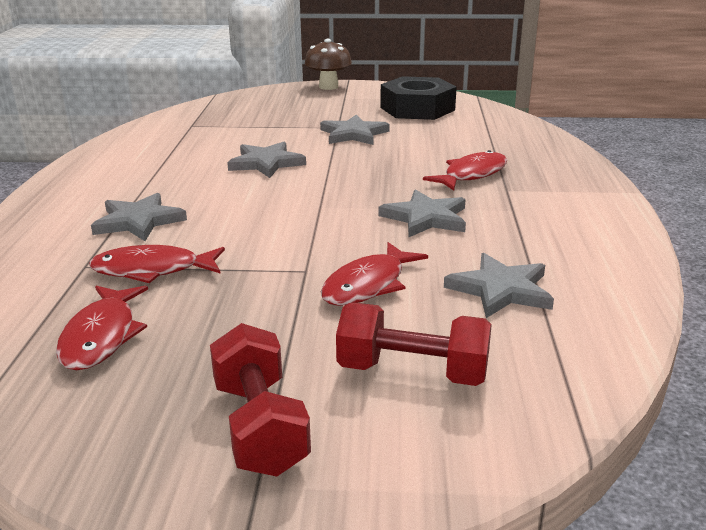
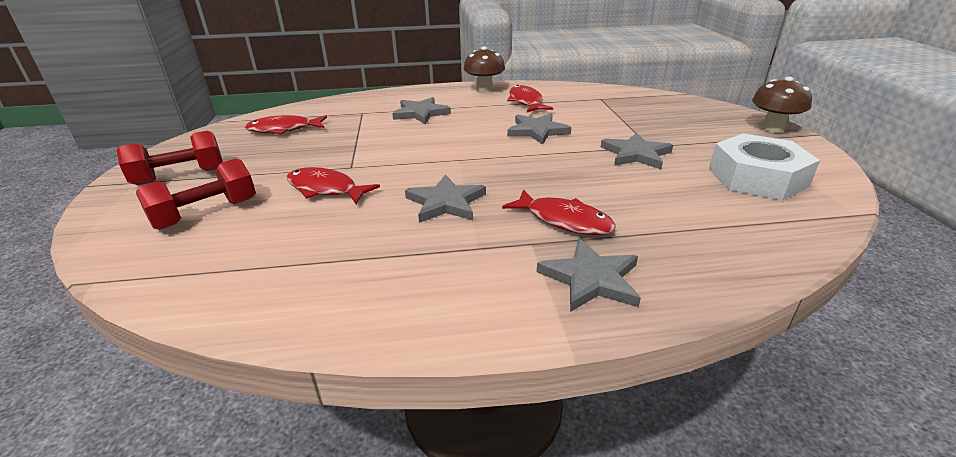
camera: 80 degrees right, 5 degrees up
(81, 176) = (484, 89): none -> brown mushroom
(152, 270) = (355, 127): red fish -> red fish (526, 102)
(412, 372) = (206, 213): red dumbbell -> red dumbbell turned 45 degrees clockwise
(417, 109) = (757, 177): black nut -> white nut
(500, 290) = (307, 243): grey star -> grey star (591, 279)

